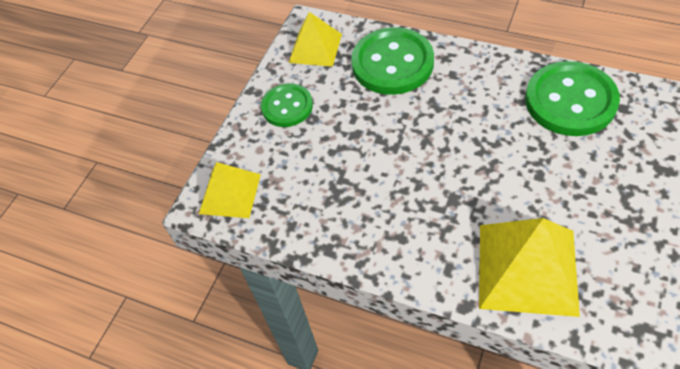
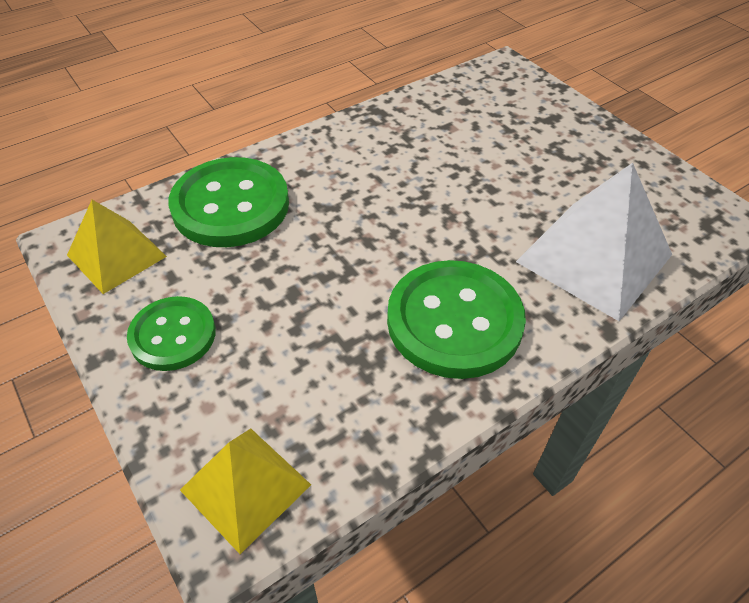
camera: 65 degrees left, 5 degrees down
(527, 268) = (594, 257): yellow pyramid -> white pyramid
(570, 101) = (425, 122): green button -> green button (454, 321)

